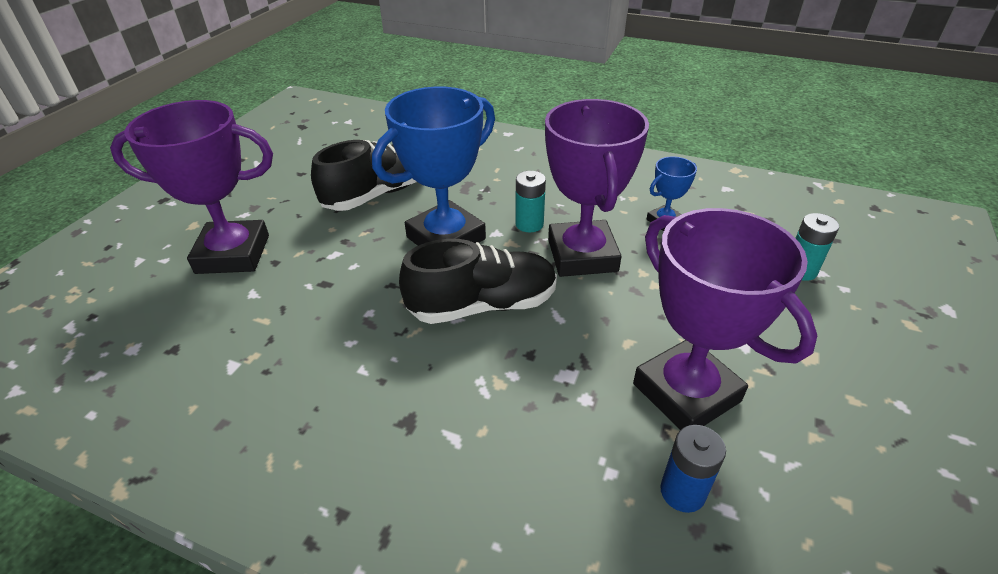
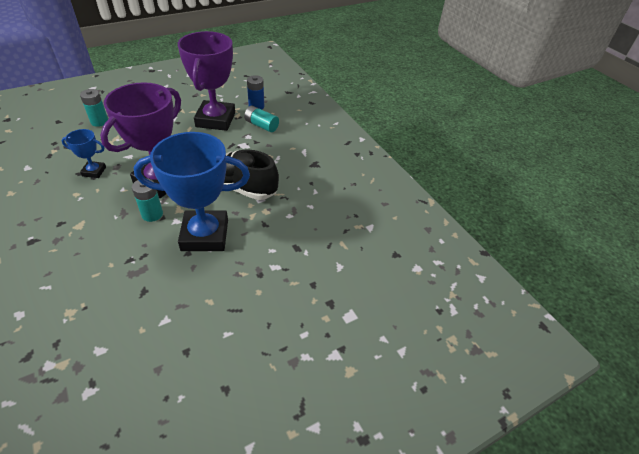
camera: 145 degrees left, 5 degrees up
(233, 254) = (335, 310): purple trophy -> none
(377, 194) = (198, 307): black shoe -> none
(599, 442) = (261, 125): none -> turquoise battery

